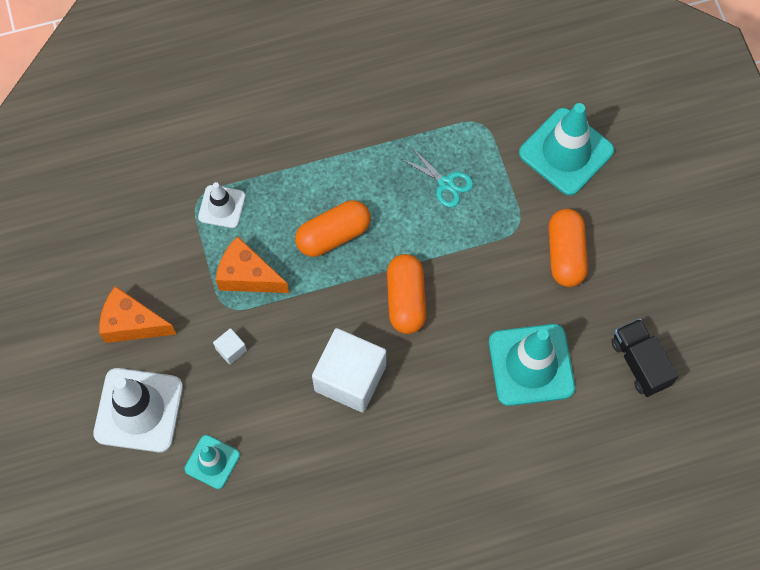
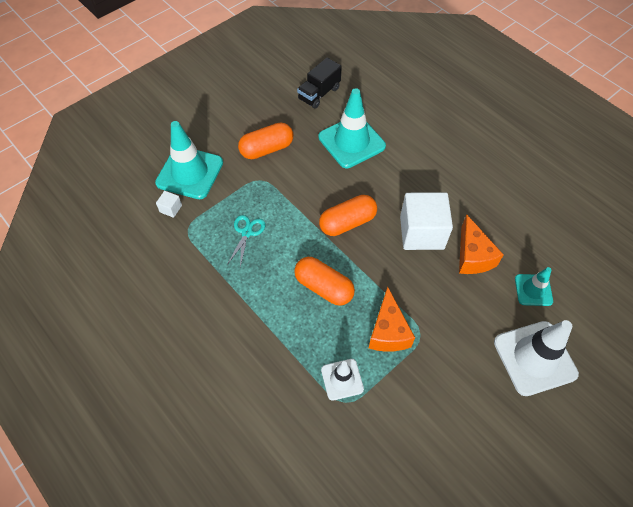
camera: 115 degrees left, 10 degrees down
(132, 323) = (476, 399): orange cheese -> orange cheese (472, 256)
(231, 350) = (450, 316): white cube -> white cube (171, 209)

